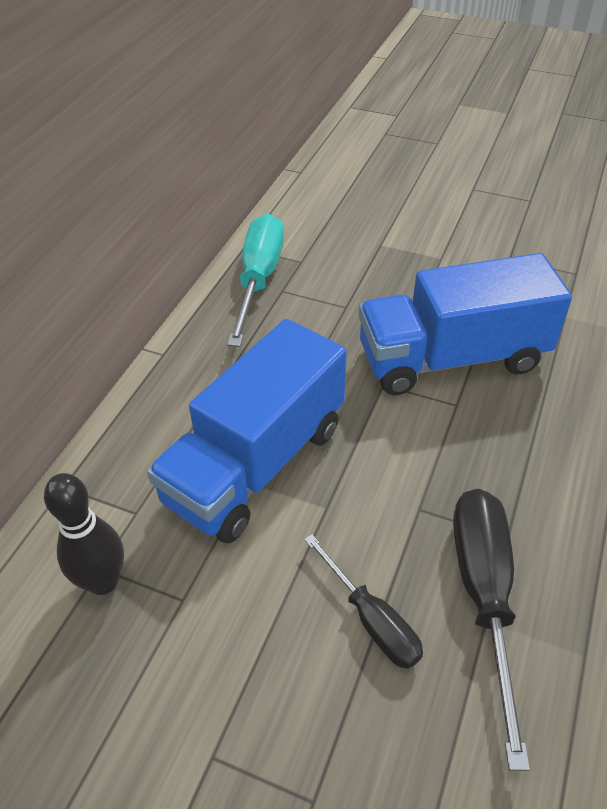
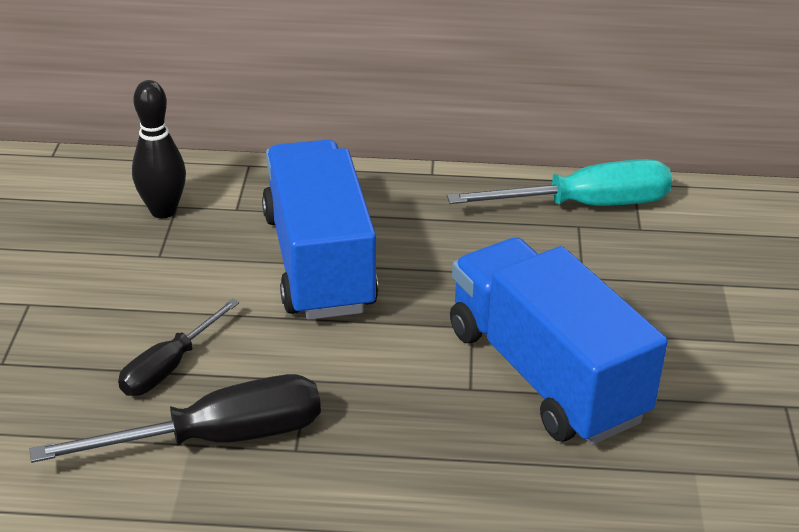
camera: 70 degrees right, 10 degrees down
(255, 464) = (318, 262): blue truck -> blue truck turned 60 degrees clockwise

